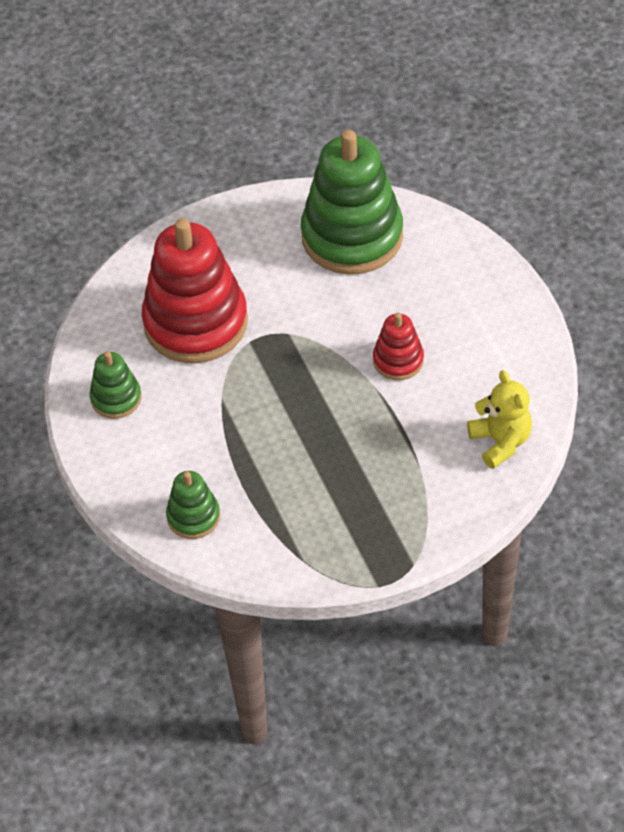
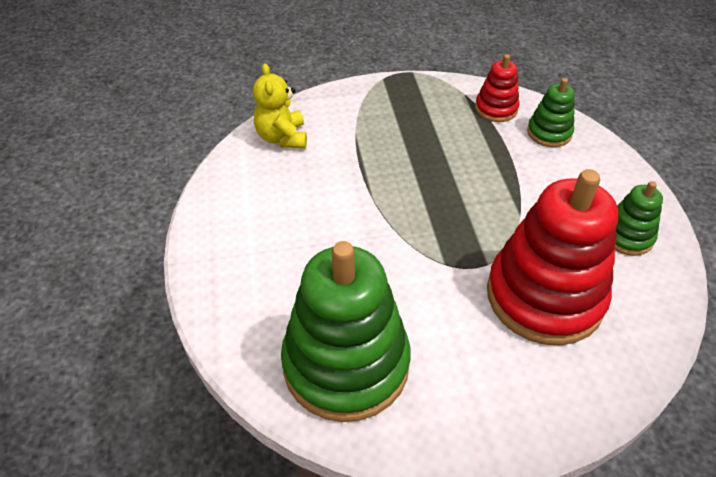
camera: 170 degrees left, 5 degrees down
(398, 360) = (342, 216): red stacking toy -> red stacking toy (496, 109)

